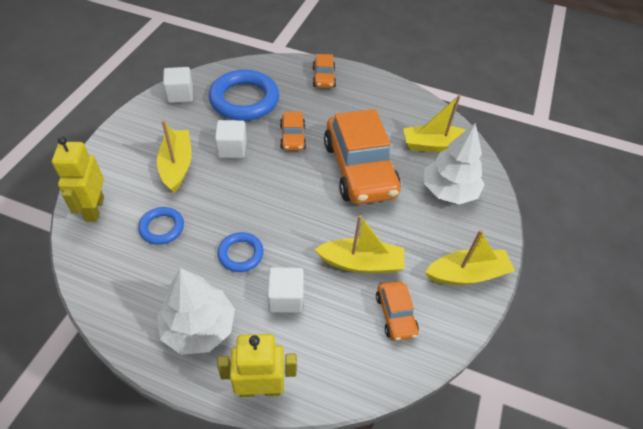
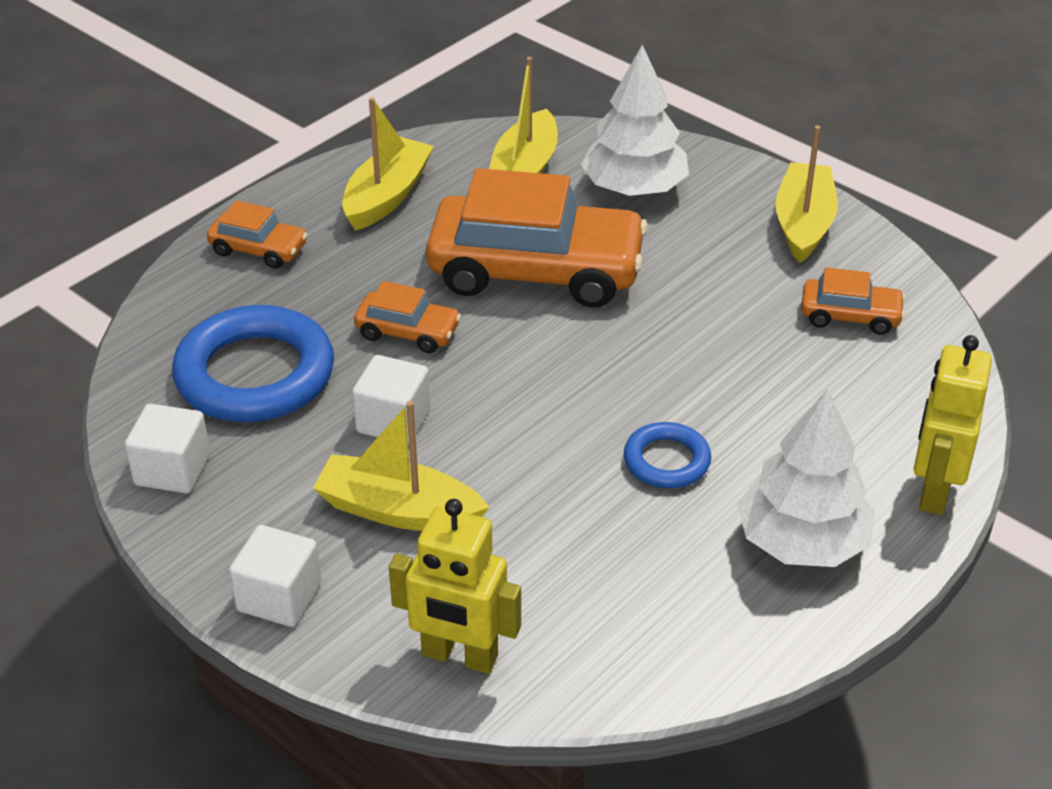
camera: 65 degrees left, 10 degrees down
(162, 228) = (558, 557): blue ring -> none
(285, 298) = (779, 426): white cube -> white cube (279, 597)
(361, 263) = (741, 324): yellow boat -> yellow boat (386, 196)

